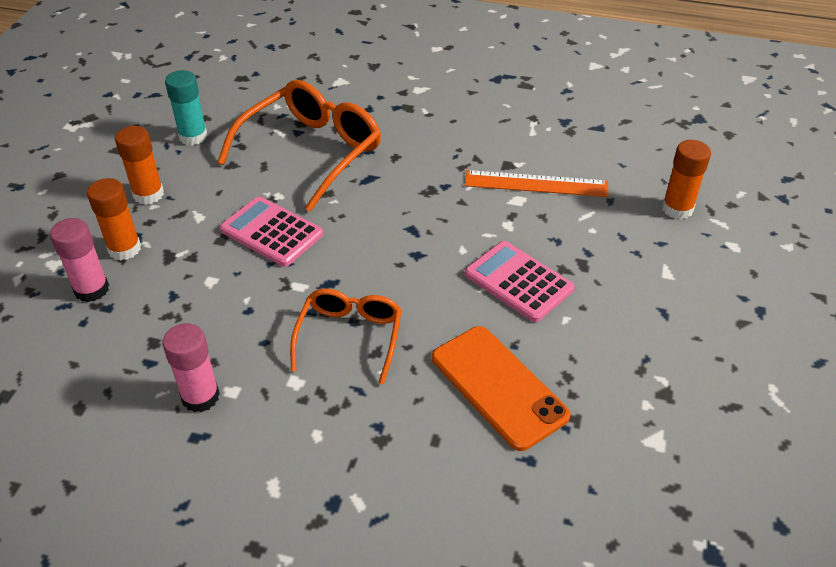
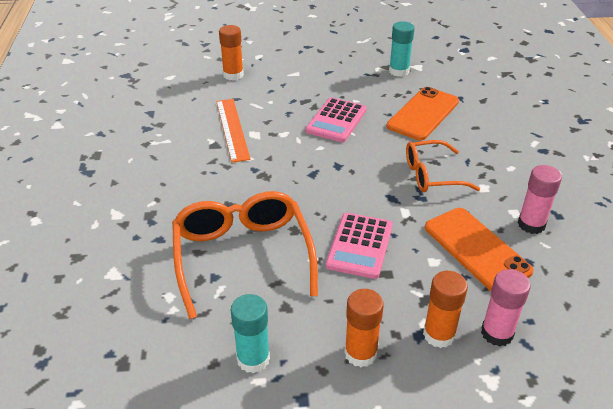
camera: 110 degrees left, 5 degrees down
(201, 324) = (476, 249): none -> orange phone
(311, 152) = (242, 256): orange glasses -> orange glasses turned 60 degrees clockwise
(644, 406) = (399, 71): none -> turquoise glue stick

